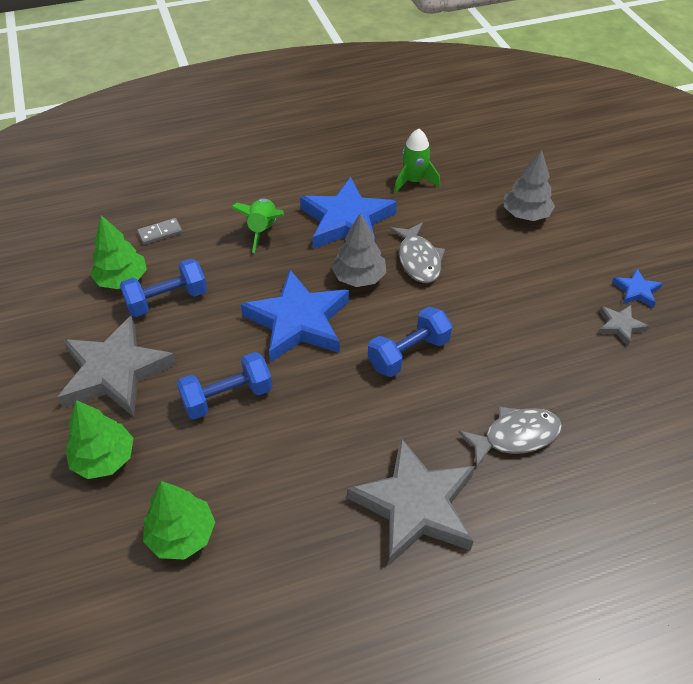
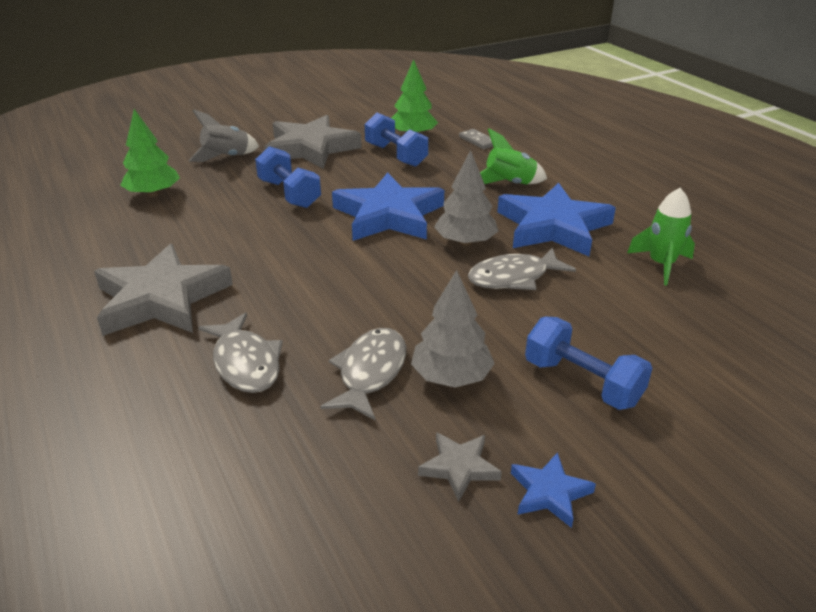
camera: 80 degrees right, 15 degrees down
(104, 459) = (226, 157): green tree -> grey rocket
(408, 353) = (360, 281): blue dumbbell -> blue dumbbell (582, 382)
(525, 214) = (663, 364): grey tree -> grey tree (451, 376)
(529, 359) = (370, 372): none -> grey fish

